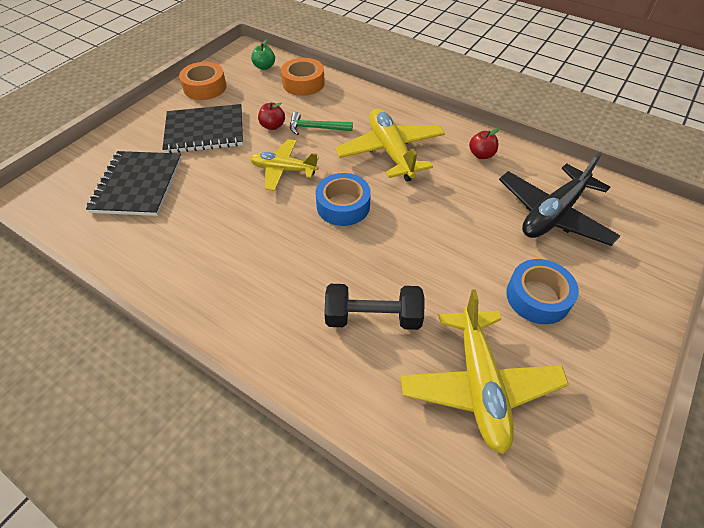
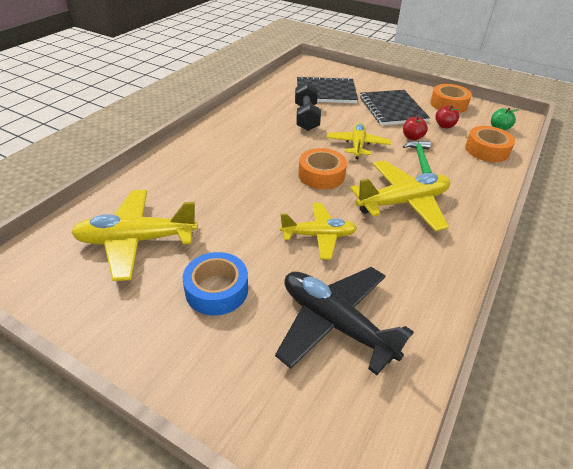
camera: 85 degrees right, 10 degrees down
(343, 206) = (321, 175): blue tape -> orange tape
(373, 317) = (206, 190): black dumbbell -> black dumbbell (306, 117)
(447, 216) = (318, 236): none -> yellow plane
(481, 155) = (423, 271): red apple -> red apple (444, 126)

